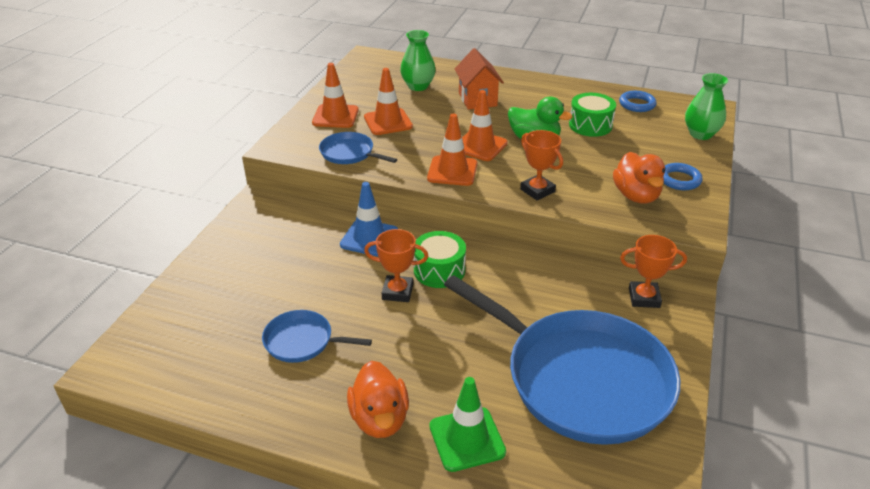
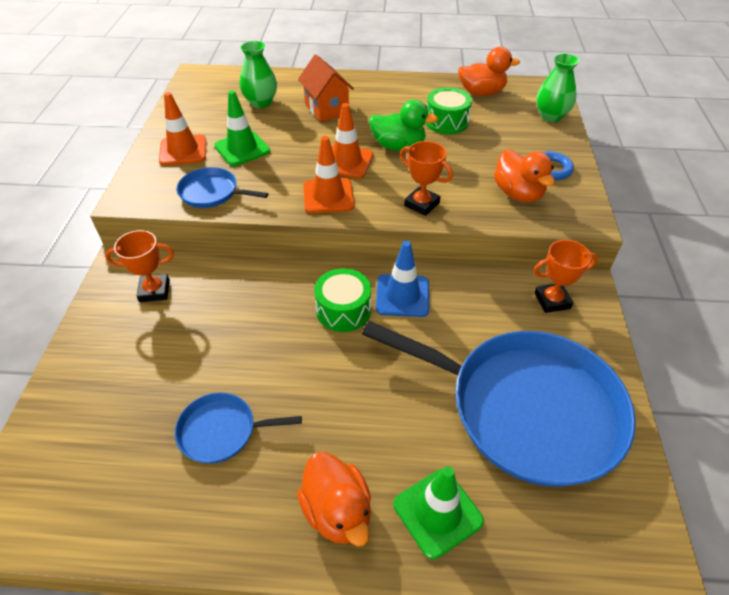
camera: 15 degrees left, 10 degrees up
(369, 238) = (258, 285): blue traffic cone -> blue traffic cone (402, 295)
(388, 122) = (242, 149): orange traffic cone -> green traffic cone
(397, 292) = (308, 345): orange trophy -> orange trophy (154, 291)
(637, 104) = (481, 93): blue ring -> orange duck

